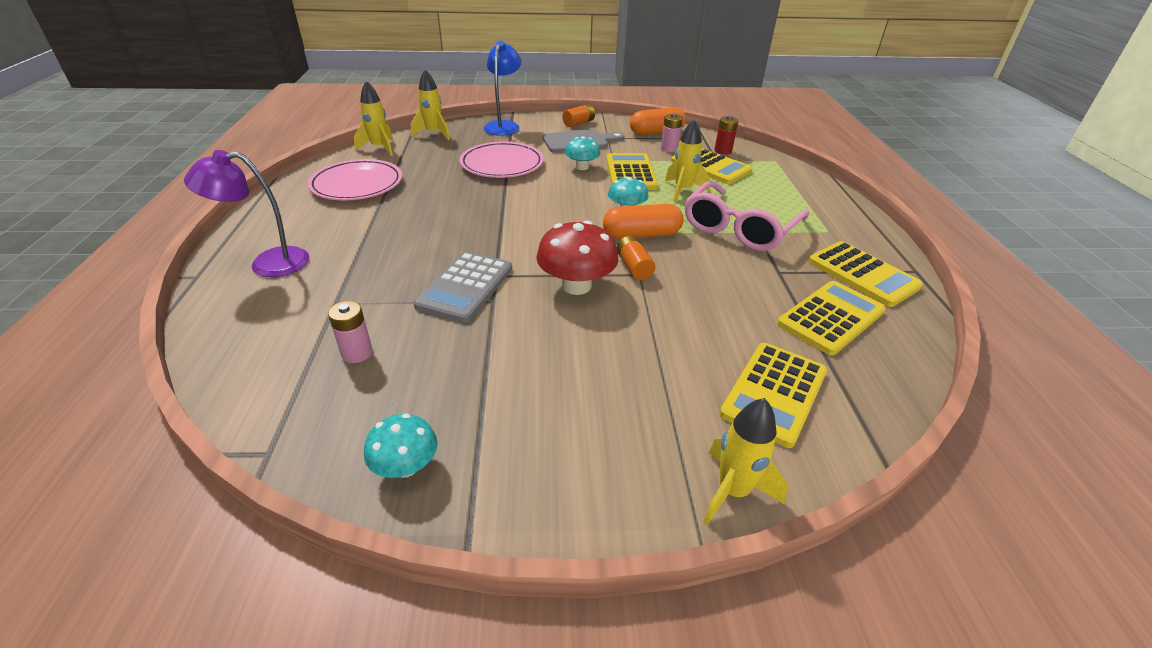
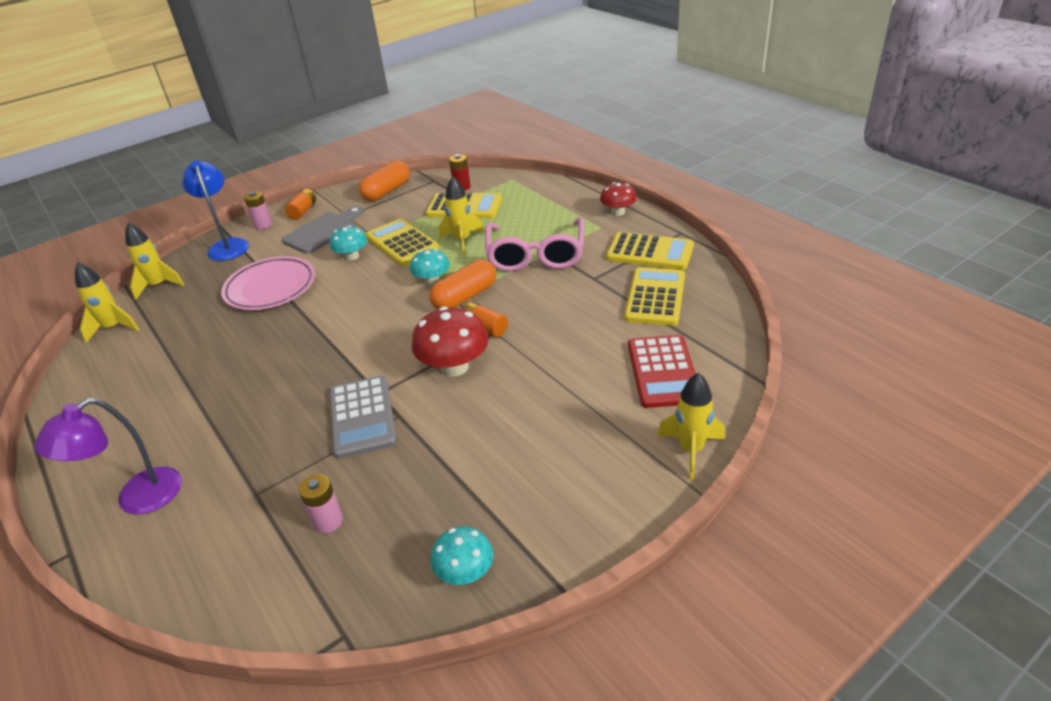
camera: 30 degrees left, 0 degrees up
(357, 184) = (136, 377): pink plate -> none
(669, 148) = (413, 204): pink battery -> pink battery (263, 225)
(774, 393) = (663, 371): yellow calculator -> red calculator
(859, 225) = (618, 212): none -> red mushroom

